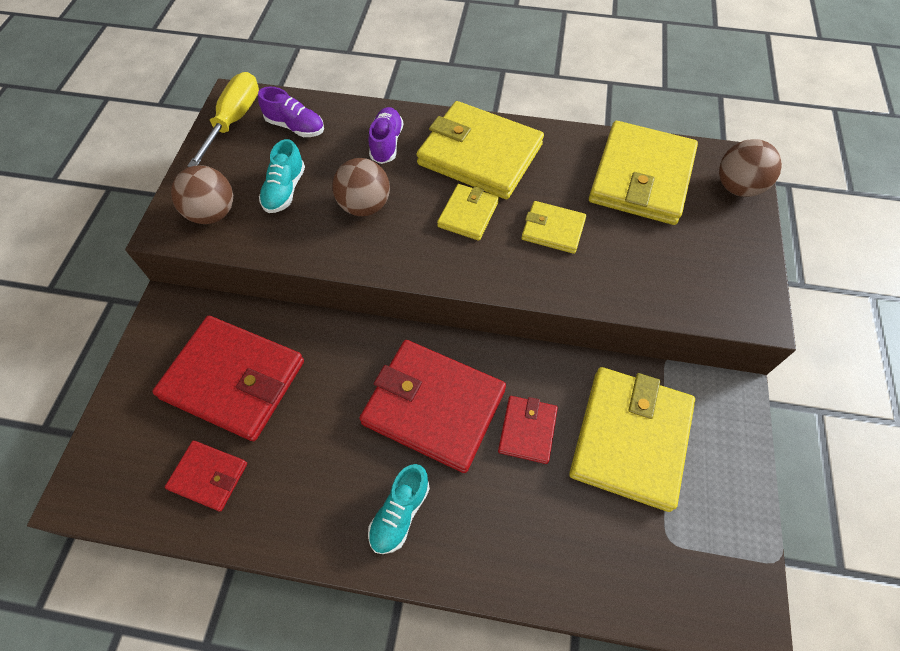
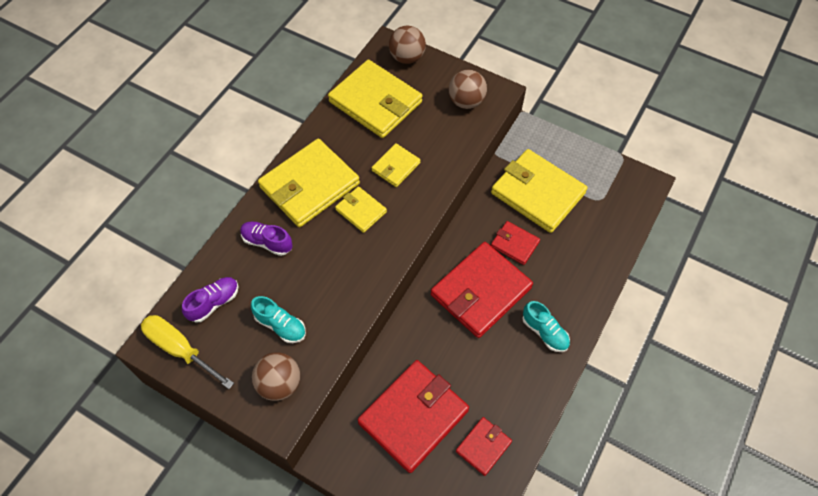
camera: 70 degrees left, 0 degrees up
(365, 206) = (323, 273): brown ball -> brown ball (466, 101)

